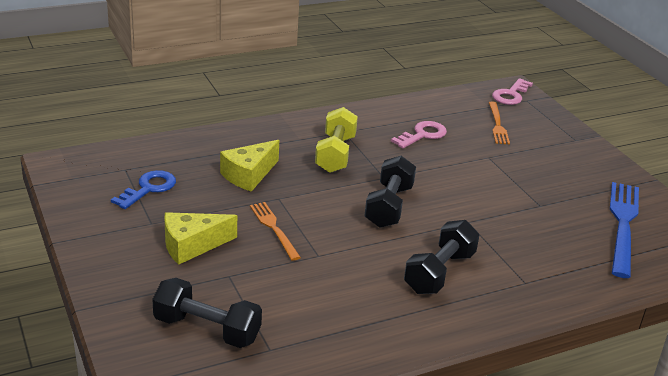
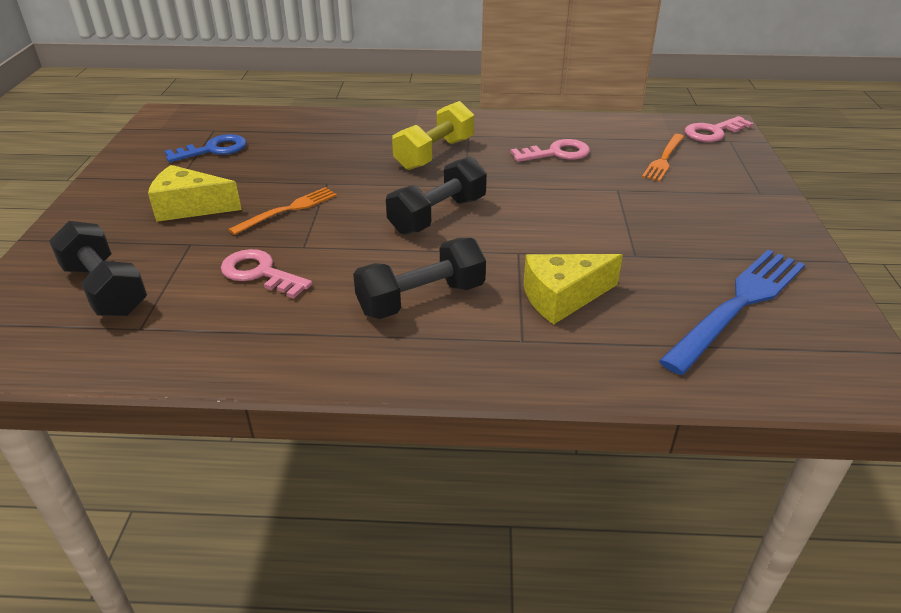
camera: 30 degrees right, 5 degrees up
(249, 175) = (322, 156): yellow cheese -> yellow cheese (563, 298)
(274, 229) = (288, 210): orange fork -> orange fork turned 45 degrees clockwise
(310, 284) = (260, 273): none -> pink key

